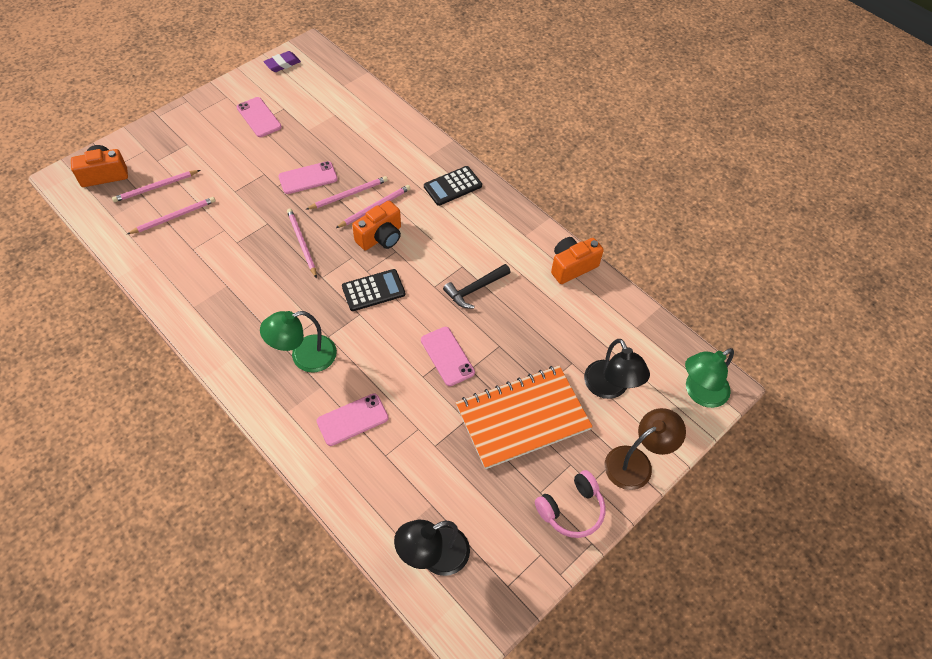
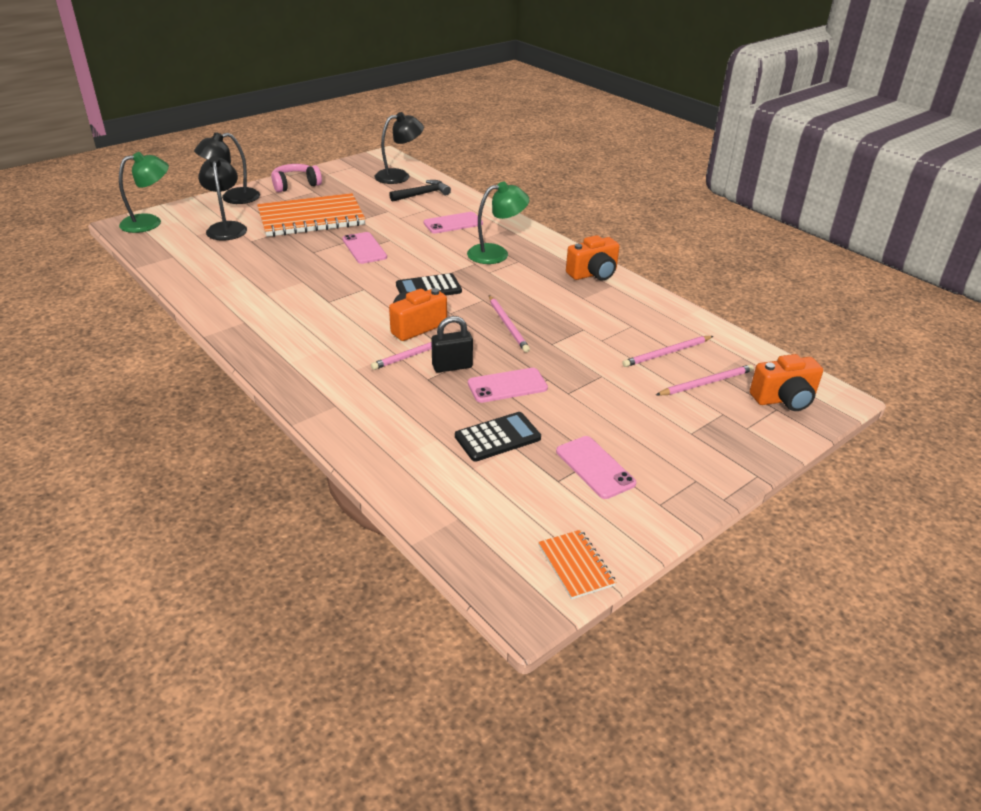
camera: 175 degrees left, 20 degrees down
(282, 64) = (576, 565): purple eraser -> orange notebook
(349, 194) = (452, 366): pink pencil -> black padlock
(452, 186) = (313, 370): black calculator -> black calculator (497, 437)
(475, 289) = (321, 285): black hammer -> black hammer (422, 194)
(572, 266) = (206, 296): orange camera -> orange camera (593, 274)
(636, 462) = (232, 198): brown lamp -> black lamp

